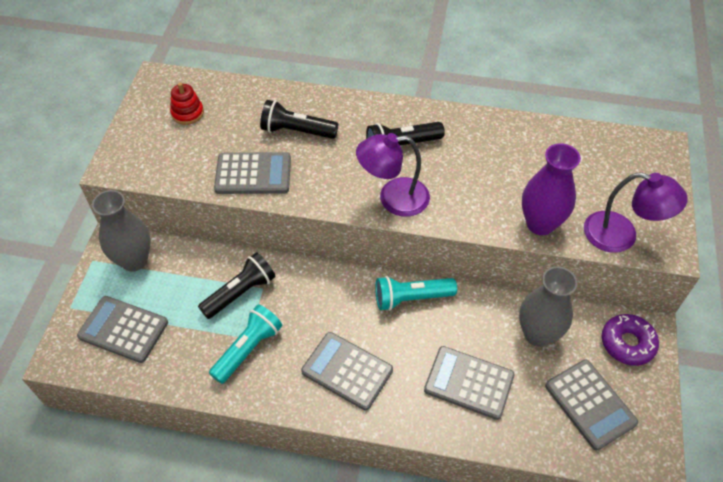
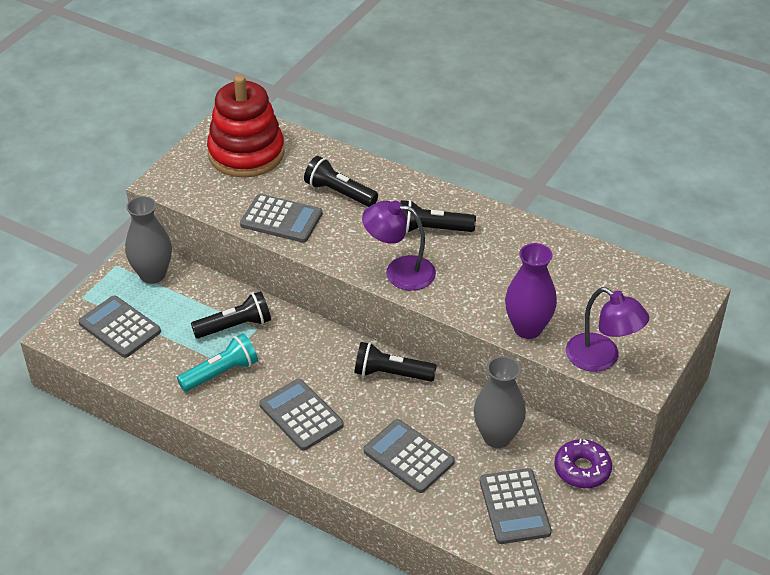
camera: 20 degrees right, 10 degrees down
(187, 113) = (246, 153): red stacking toy -> red stacking toy, size x2.39
(411, 298) = (391, 374): turquoise flashlight -> black flashlight

